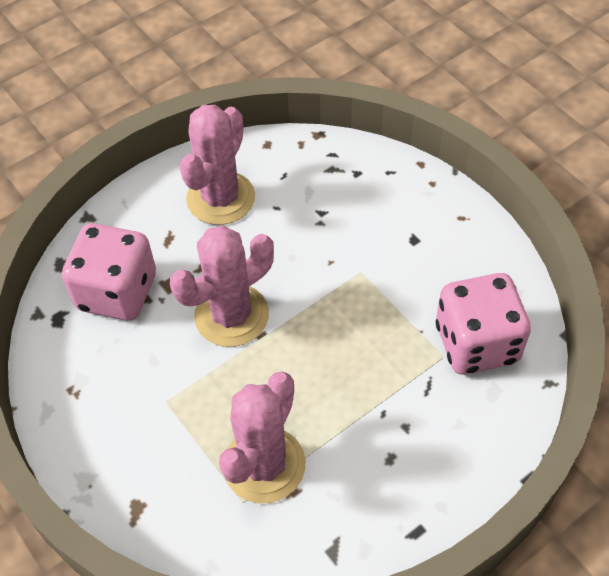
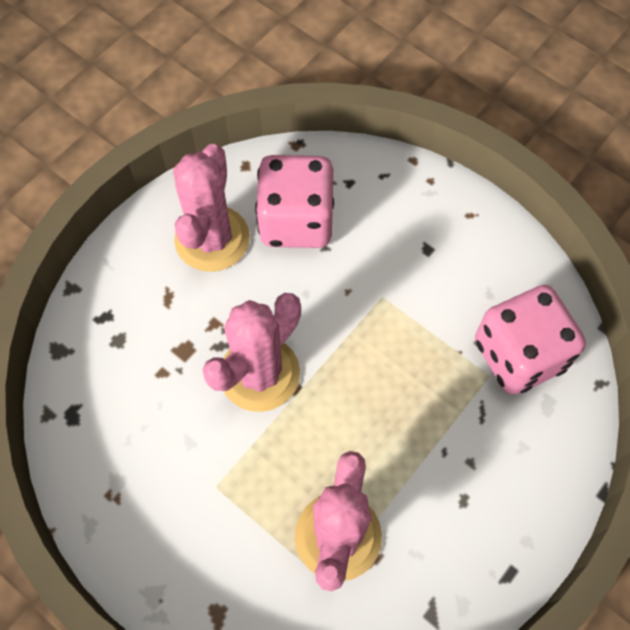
camera: 15 degrees left, 10 degrees up
(117, 292) = (129, 371): pink dice -> pink dice (296, 221)

